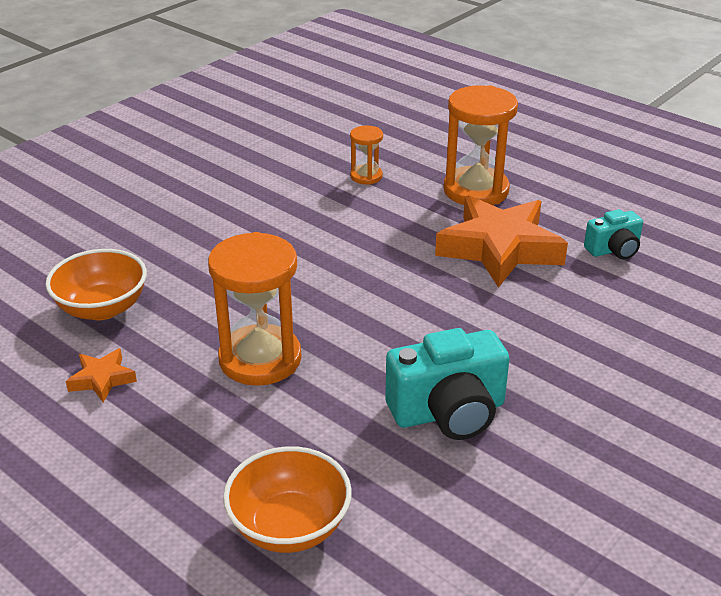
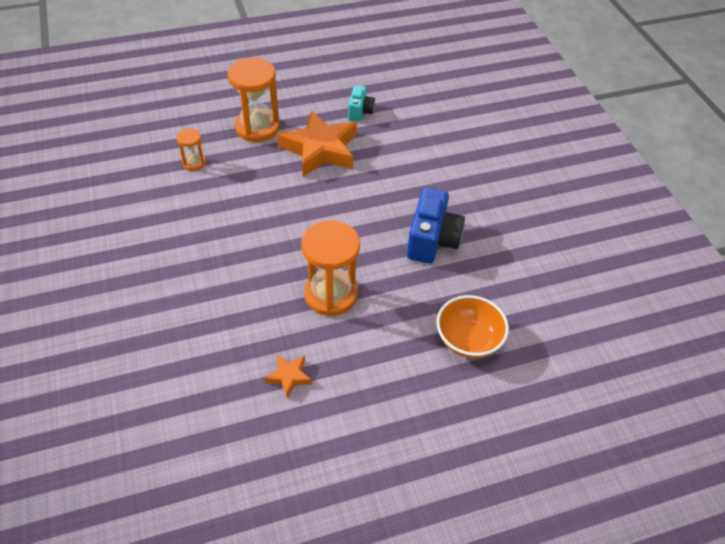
camera: 60 degrees left, 15 degrees up
(102, 308) = (215, 350): orange bowl -> none
(448, 412) = (432, 240): turquoise camera -> blue camera

